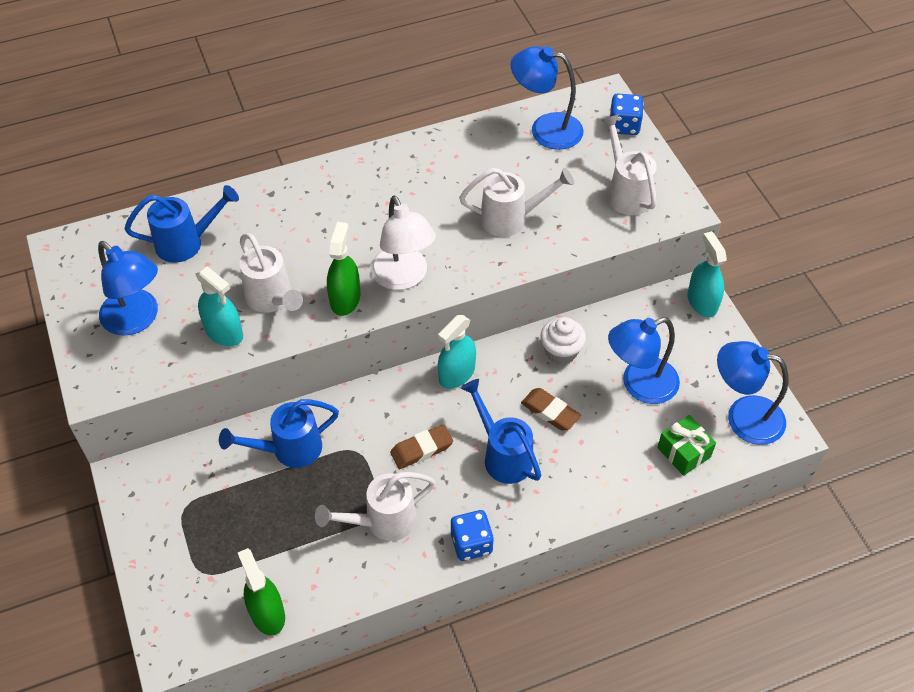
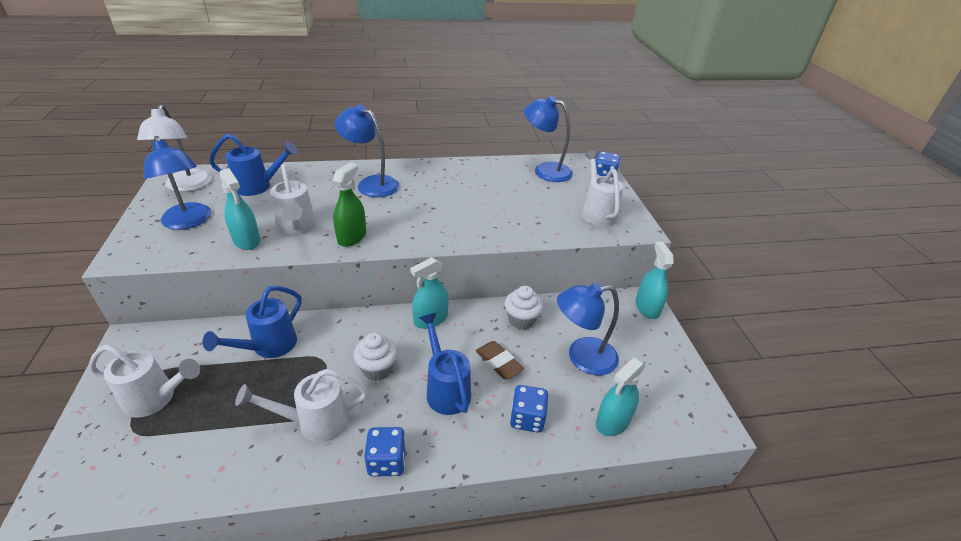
camera: 10 degrees right, 15 degrees down
(267, 613) = (163, 484): green spray bottle -> none
(289, 449) = (269, 346): blue watering can -> blue watering can turned 45 degrees counterclockwise
(403, 277) = (404, 232): white lamp -> white lamp (186, 186)
(421, 449) = (377, 369): brown eraser -> white cupcake
(511, 219) = (502, 212): white watering can -> white watering can (156, 398)
(596, 469) = (527, 418): none -> blue dice
(684, 452) = (613, 421): green gift -> turquoise spray bottle
(743, 416) = (673, 402): blue lamp -> blue lamp (371, 184)

